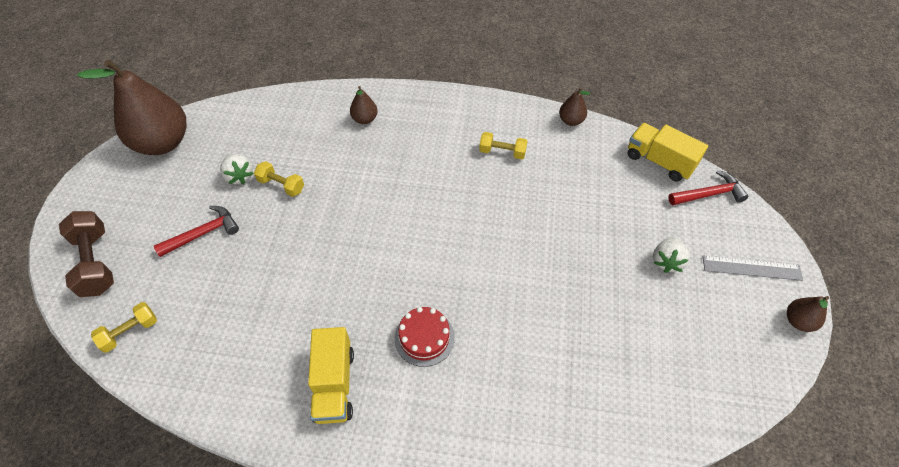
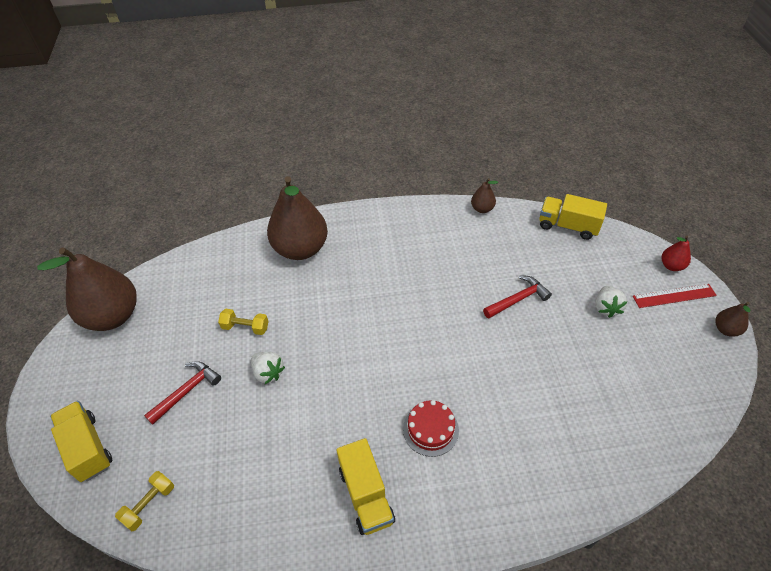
camera: 15 degrees left, 5 degrees down
(95, 262) = (87, 448): brown dumbbell -> yellow truck
(239, 176) = (202, 329): white strawberry -> white strawberry (268, 373)
(365, 119) = (300, 249): brown pear -> brown pear, size x2.28
(502, 152) = (434, 249): yellow dumbbell -> none
(708, 194) = (617, 244): red hammer -> red hammer (517, 299)
(751, 268) = (674, 296): grey ruler -> red ruler
(762, 234) = (671, 266): none -> red pear

